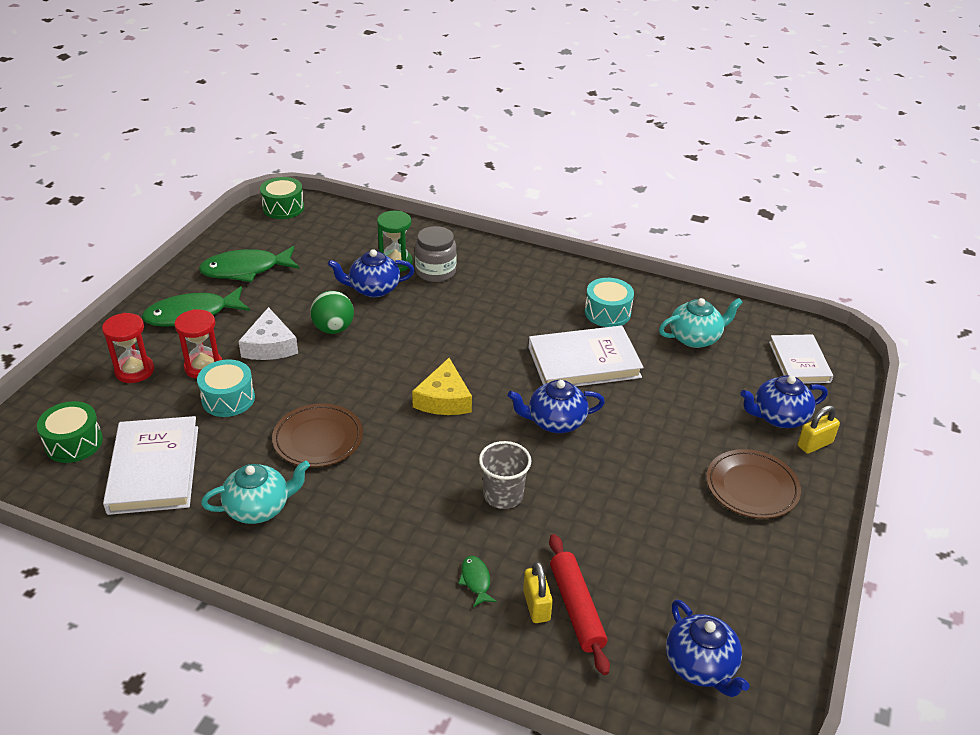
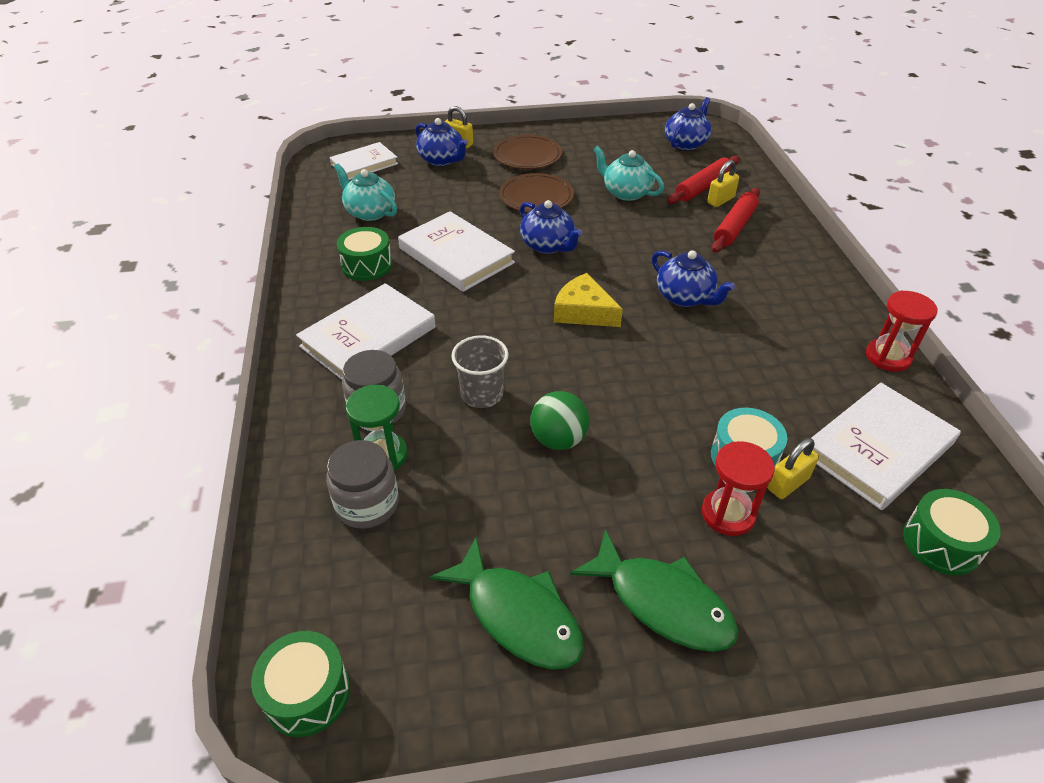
camera: 120 degrees left, 5 degrees up
(134, 371) = (805, 580): red hourglass -> red hourglass (888, 357)
(188, 405) = (787, 483): none -> yellow padlock
(259, 508) = (819, 353): turquoise teapot -> turquoise teapot (626, 193)
(270, 346) = (637, 477): white cheese -> none
(318, 439) = (714, 361): brown plate -> brown plate (536, 197)
(366, 248) = (367, 504): none -> grey jar
(373, 289) = (455, 446): blue teapot -> blue teapot (685, 297)
(444, 399) = (583, 311): yellow cheese -> yellow cheese turned 120 degrees counterclockwise
(476, 580) = (734, 227): green fish -> red rolling pin
(503, 495) = (652, 242): grey cup -> grey cup (482, 394)
(513, 288) = (368, 337): none -> white book
(607, 312) = (367, 265): turquoise drum -> green drum

